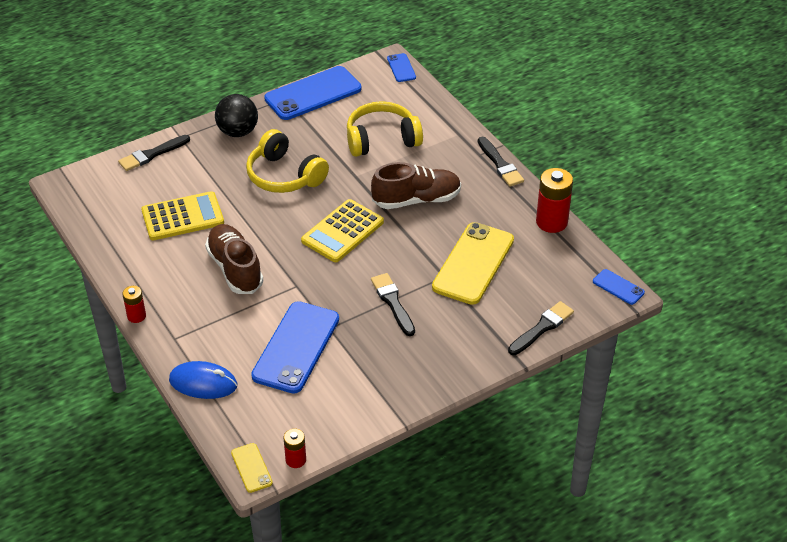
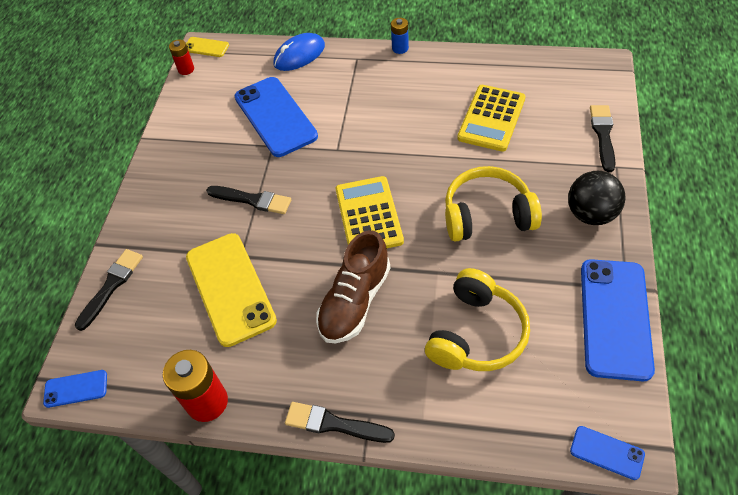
camera: 135 degrees right, 10 degrees up
(136, 316) = (400, 48): red battery -> blue battery
(235, 269) = (395, 122): brown shoe -> none
(542, 328) = (111, 286): black brush -> black brush turned 150 degrees counterclockwise

